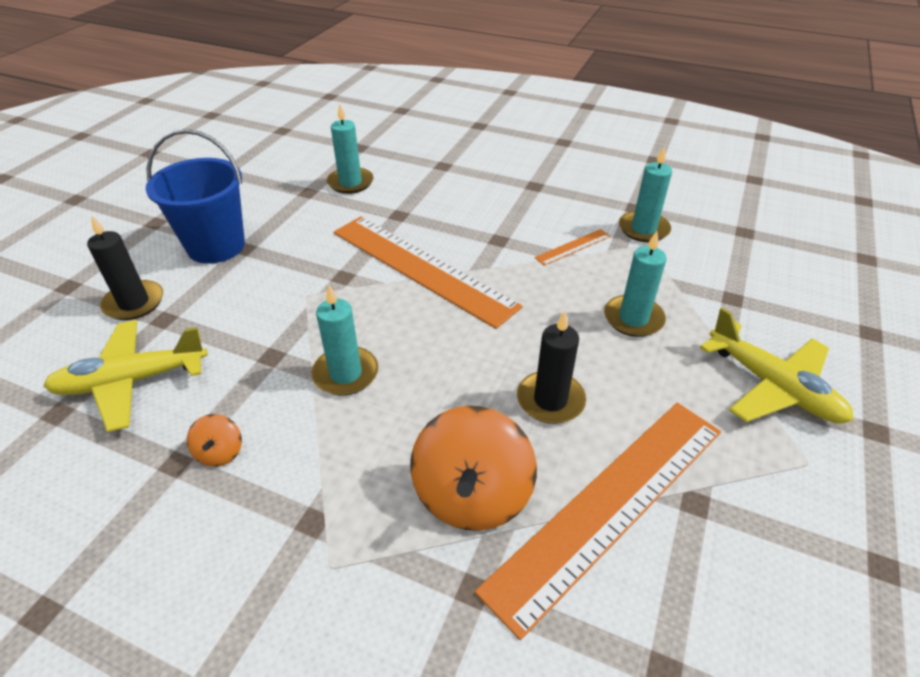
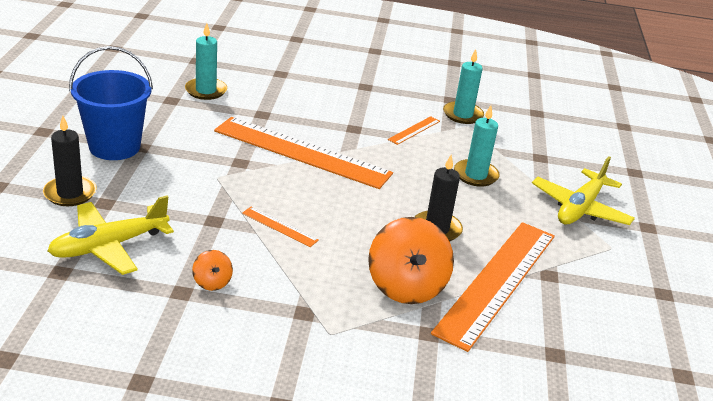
camera: 20 degrees left, 10 degrees down
(345, 374) = (279, 226): turquoise candle -> orange ruler
(772, 386) = (580, 208): yellow plane -> yellow plane turned 90 degrees clockwise

